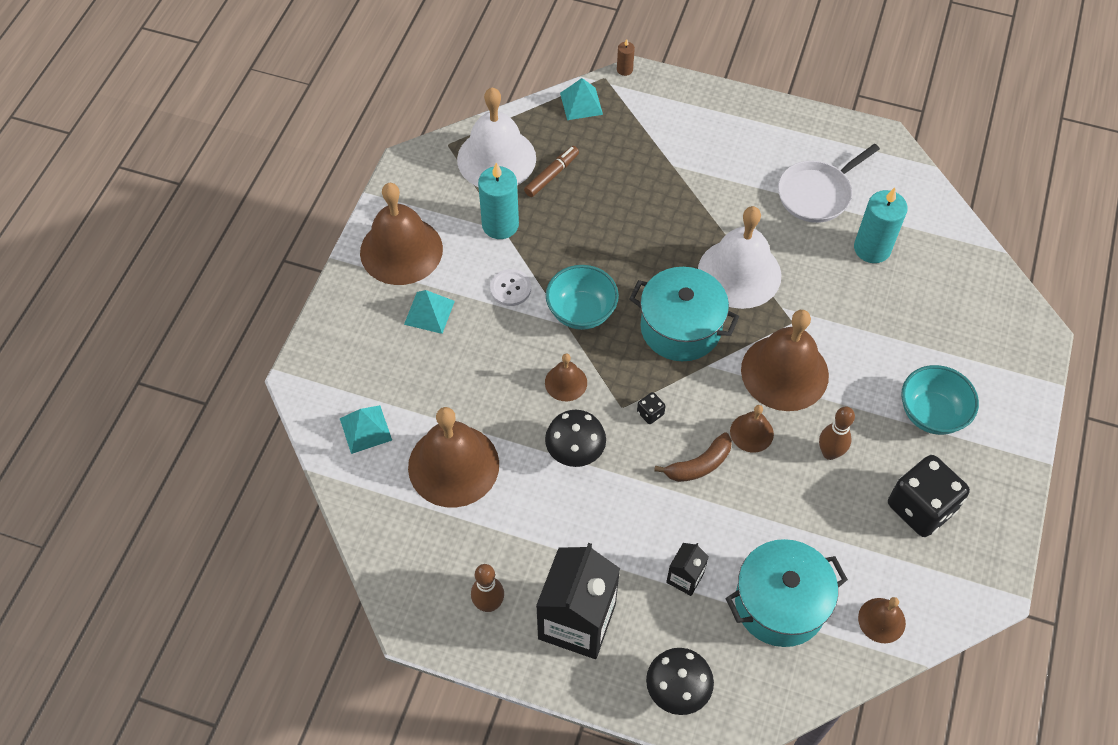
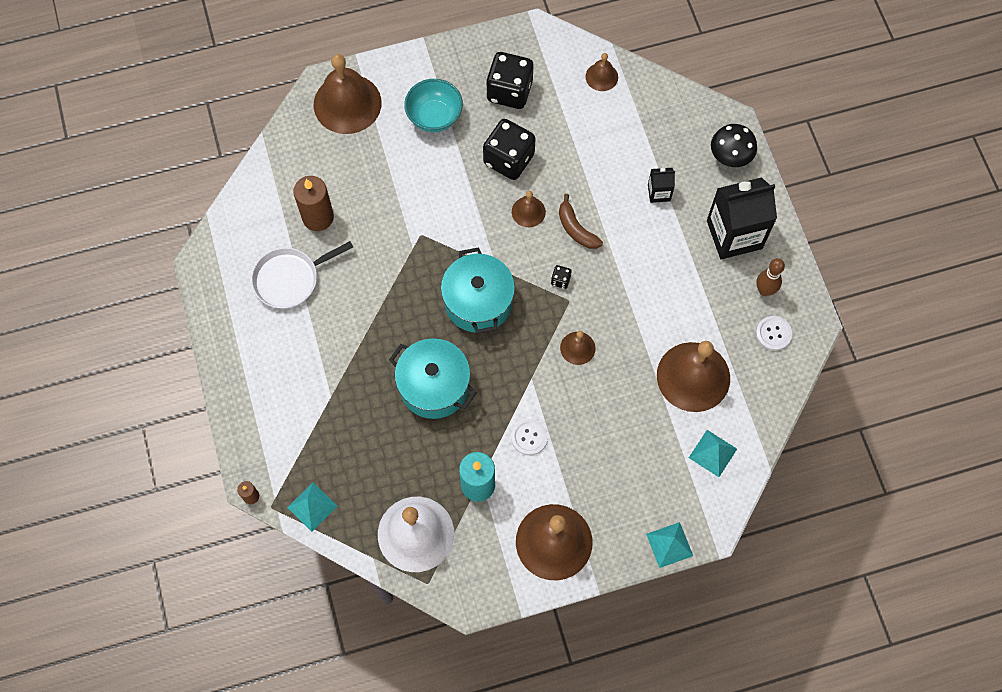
camera: 125 degrees left, 10 degrees up
(429, 312) = (591, 480): turquoise pyramid -> turquoise pyramid (669, 544)
(435, 576) = (773, 333): none -> white button
(552, 175) = (403, 479): brown marker -> none
(575, 452) = (625, 308): black mushroom -> none
(581, 312) = (513, 375): turquoise bowl -> none
(699, 465) = (576, 229): brown banana -> brown banana turned 150 degrees counterclockwise
(739, 273) = (402, 291): white bell -> none
(780, 604) = (634, 133): turquoise pot -> turquoise pot (434, 386)
(784, 372) = (466, 217): brown bell -> brown bell (347, 103)
(817, 194) = (290, 279): white pan -> white pan turned 135 degrees clockwise
(829, 453) = (509, 159): brown bowling pin -> black dice
(872, 248) = (318, 217): turquoise candle -> brown candle

